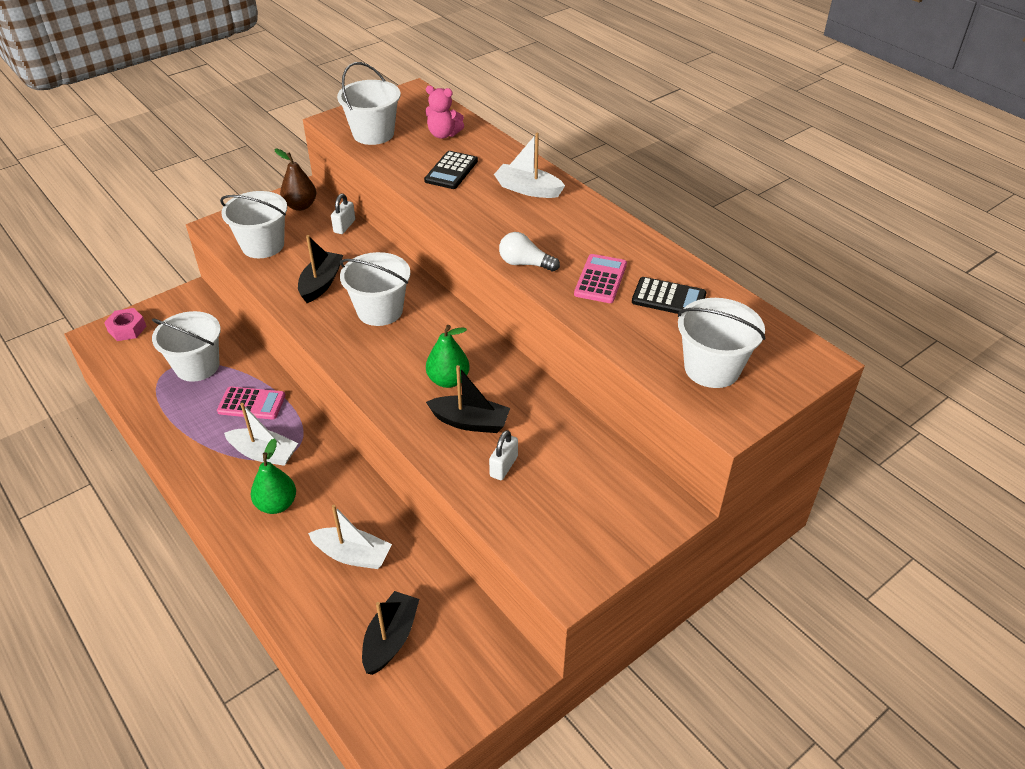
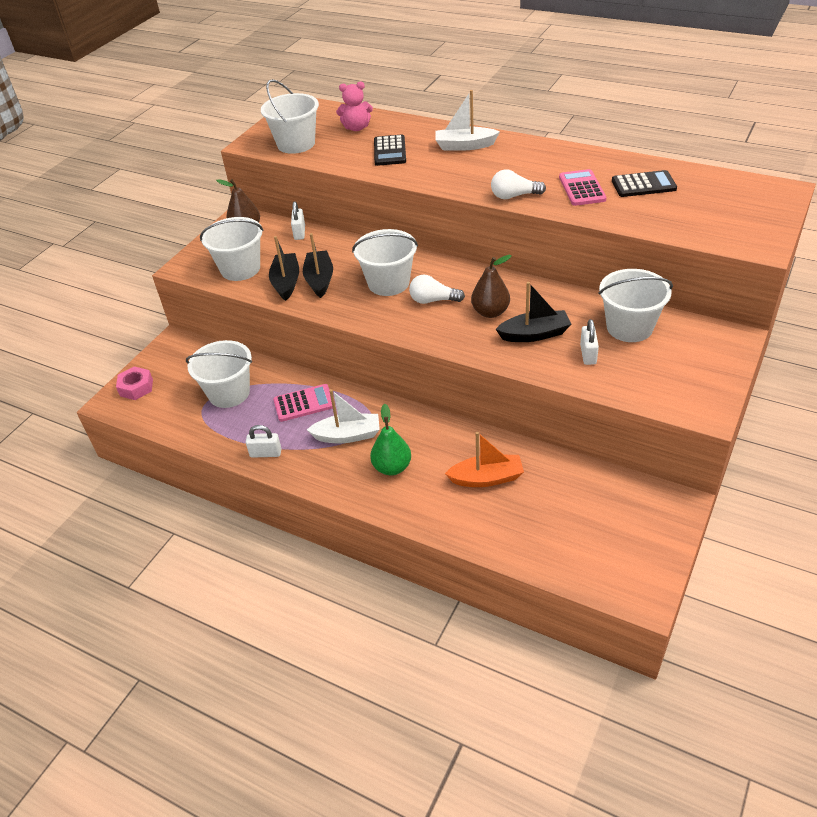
camera: 20 degrees left, 0 degrees up
(181, 441) = (266, 453): none -> white padlock
(352, 555) = (487, 478): white boat -> orange boat
(391, 639) = (568, 523): black boat -> black boat (286, 282)
(405, 346) = (433, 300): none -> white light bulb
(448, 380) = (490, 312): green pear -> brown pear
(712, 368) = (718, 219): white bucket -> white bucket (629, 327)

